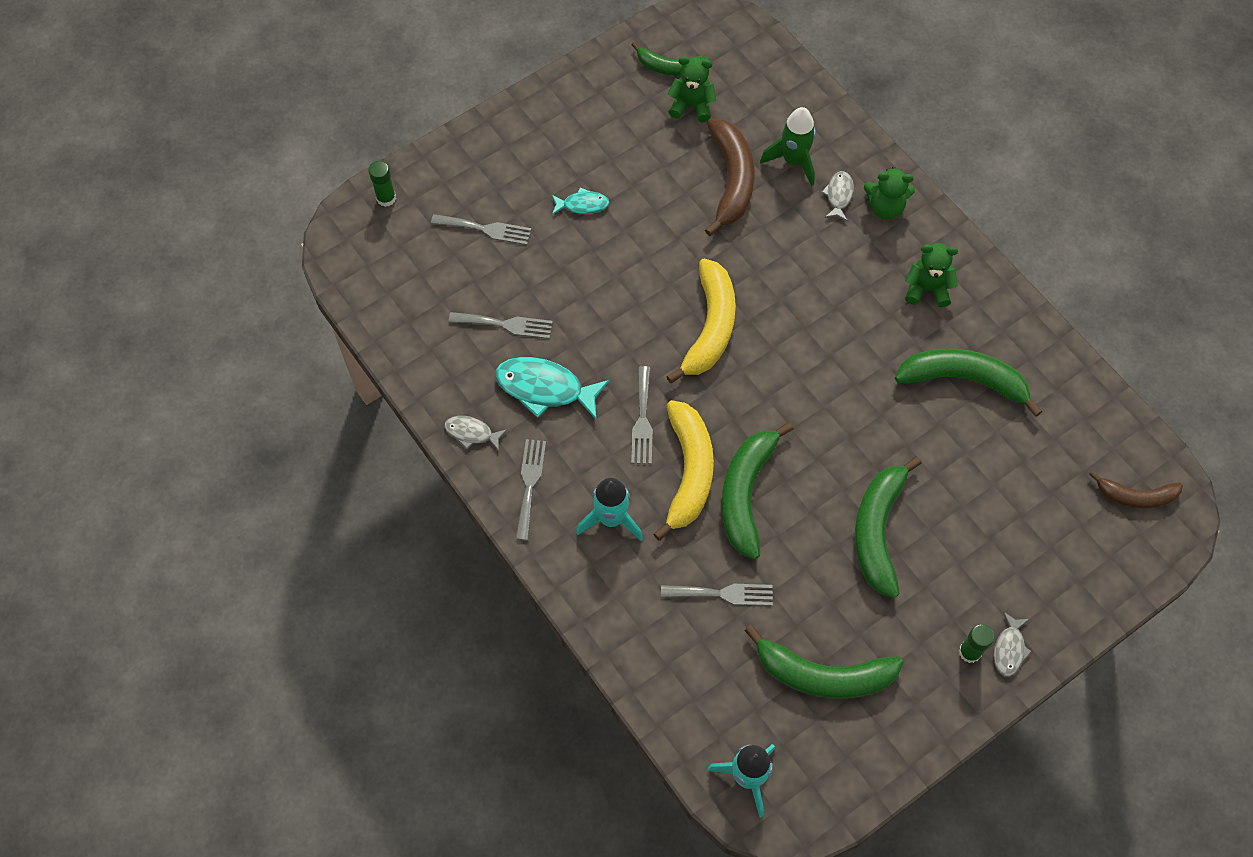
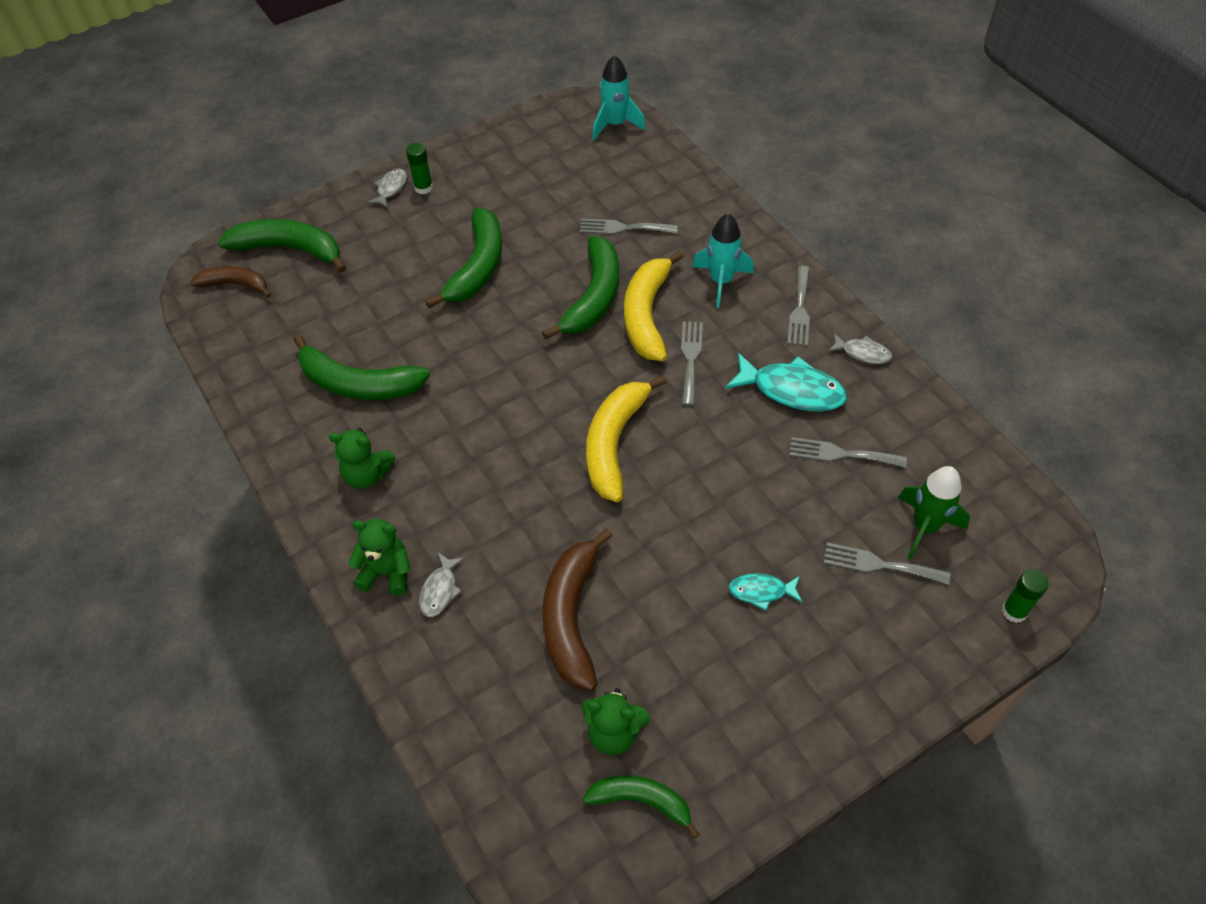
camera: 175 degrees left, 10 degrees down
(793, 161) = (488, 640): green rocket -> green rocket (925, 527)
(823, 675) = (546, 177): green banana -> green banana (289, 249)

